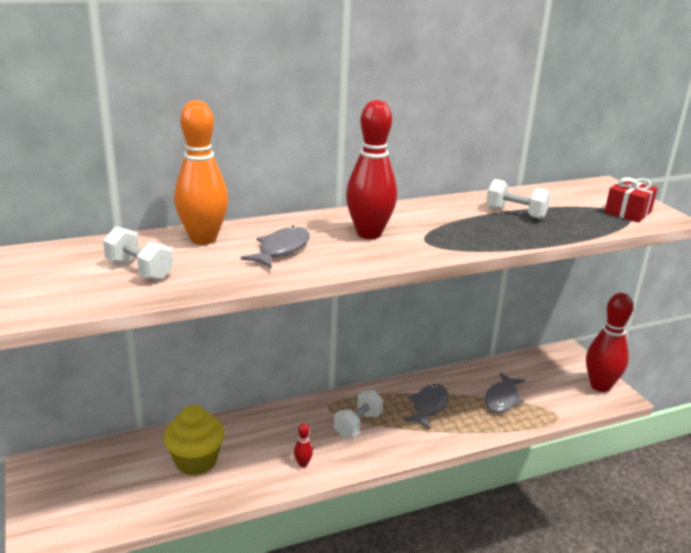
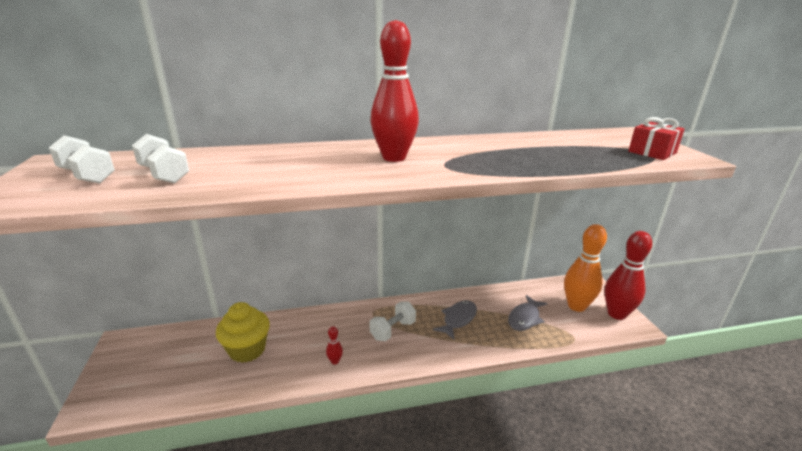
camera: 10 degrees right, 0 degrees up
(203, 239) = (242, 155): orange bowling pin -> orange bowling pin (576, 306)
(281, 249) = (305, 165): grey fish -> none
(515, 213) = (540, 148): white dumbbell -> white dumbbell (87, 176)

